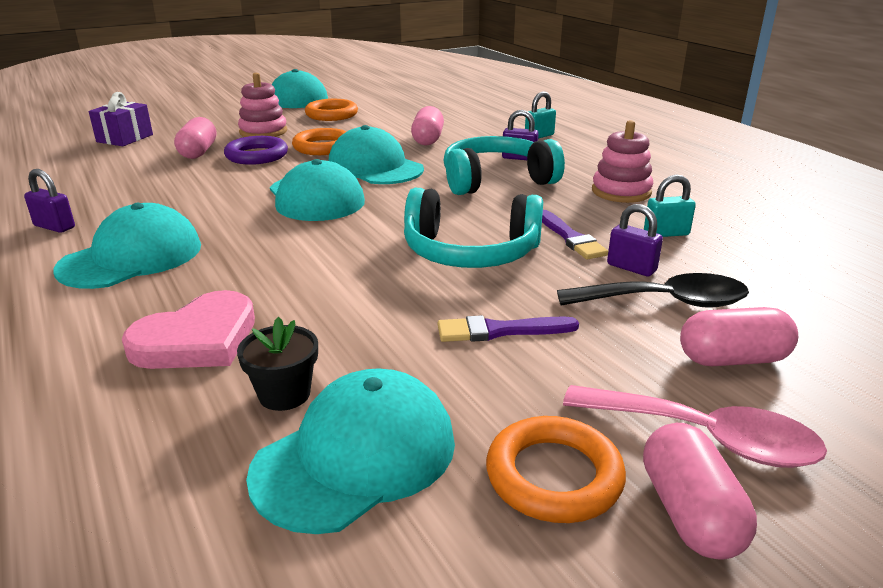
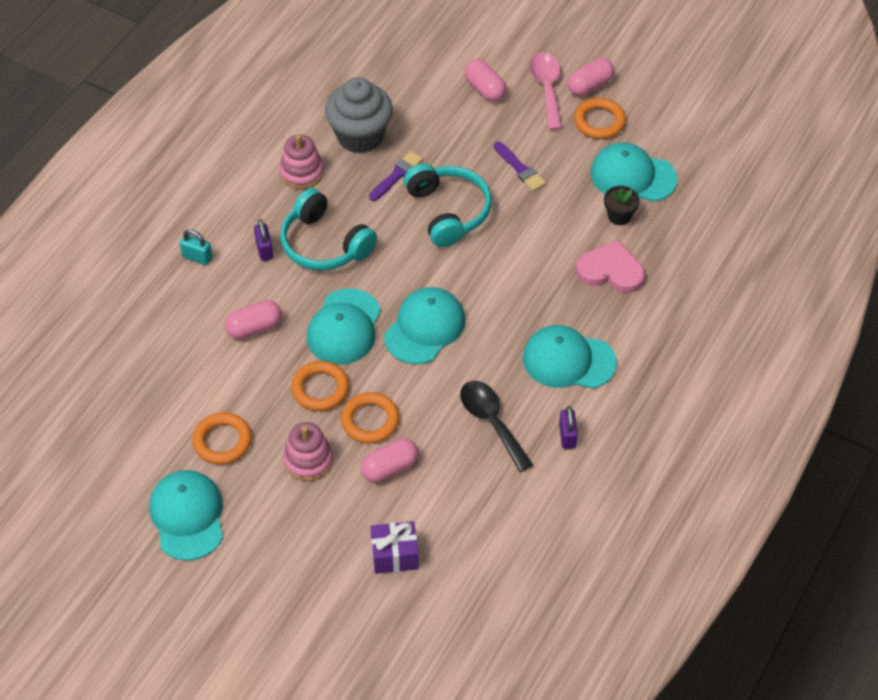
camera: 120 degrees left, 25 degrees up
(256, 155) = (370, 420): purple ring -> orange ring
(631, 268) = (418, 140): purple padlock -> none
(665, 302) = (448, 119): black spoon -> black spoon (491, 422)
(666, 233) = (360, 136): turquoise padlock -> grey cupcake

